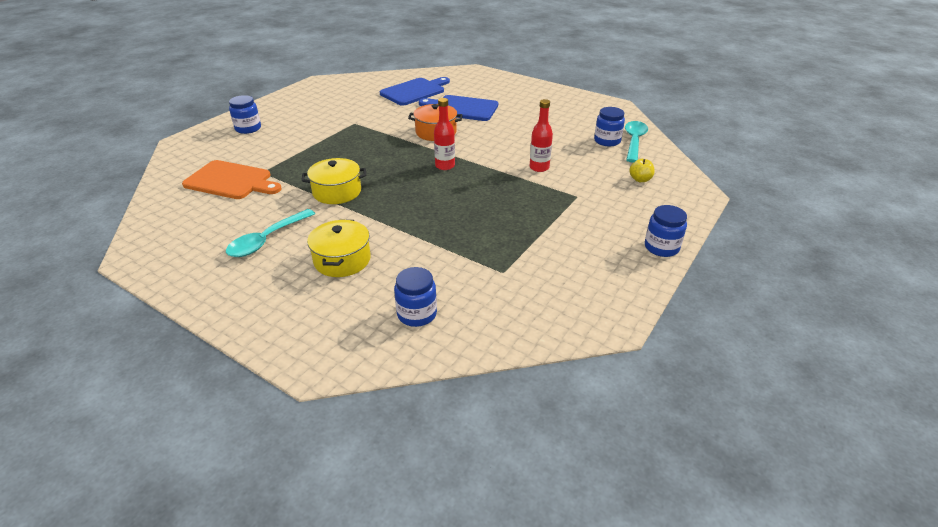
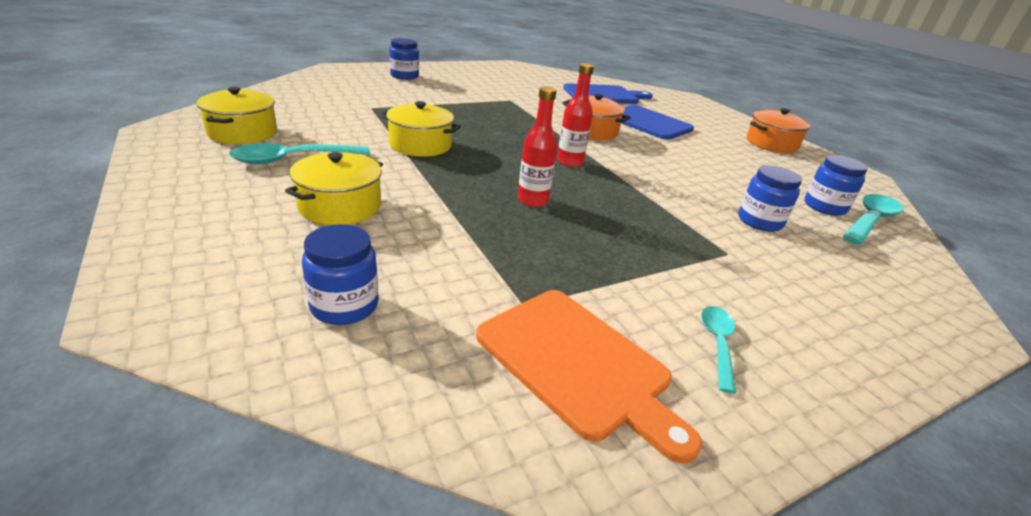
camera: 25 degrees right, 5 degrees down
(199, 234) = (243, 133): none -> yellow pot
(231, 181) = (333, 105): orange cutting board -> orange cutting board (578, 364)
(539, 168) = (695, 203): red bottle -> red bottle (533, 200)
(552, 98) = (771, 144): none -> orange pot
(603, 251) = (717, 344): none -> turquoise spoon
(640, 179) = (853, 269): yellow apple -> none
(661, 247) = (839, 384): blue jar -> blue jar (759, 221)

